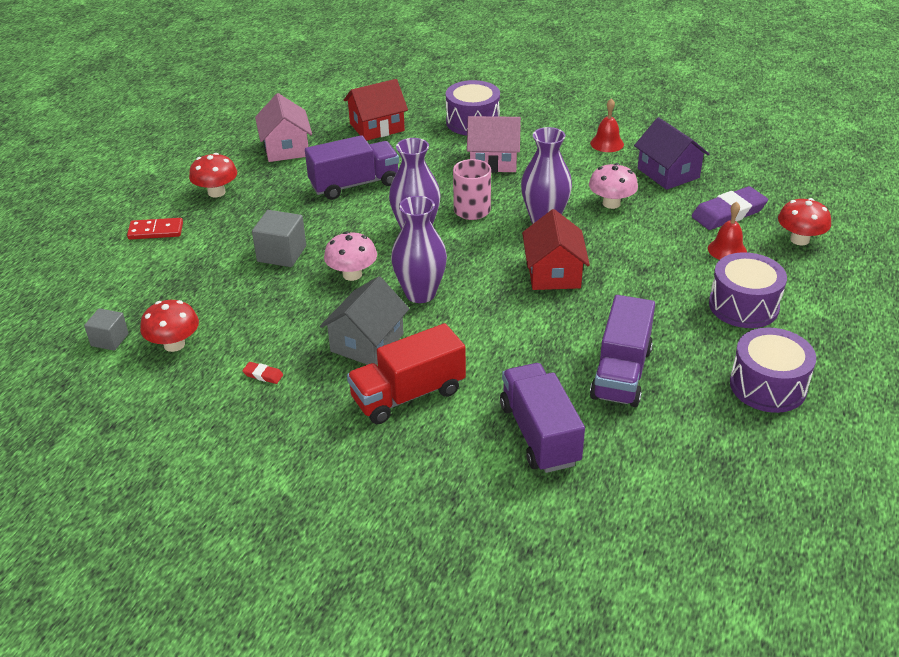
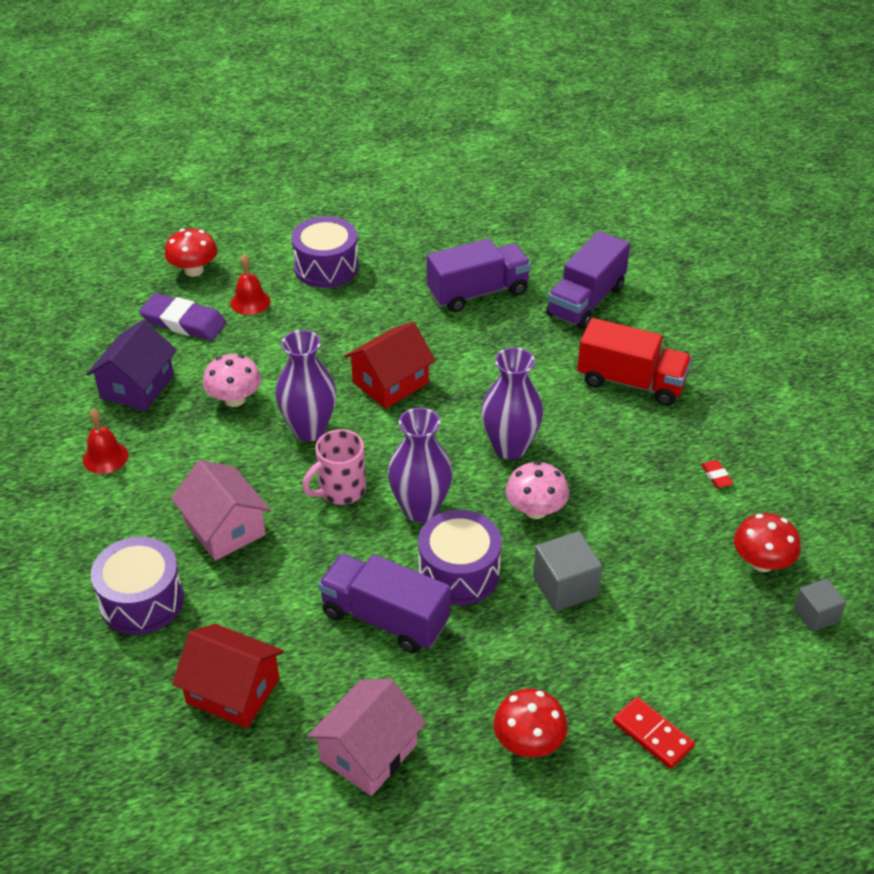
camera: 130 degrees left, 5 degrees up
(367, 342) = (607, 440): grey house -> none
(768, 386) = (414, 227): purple drum -> purple drum (459, 572)

